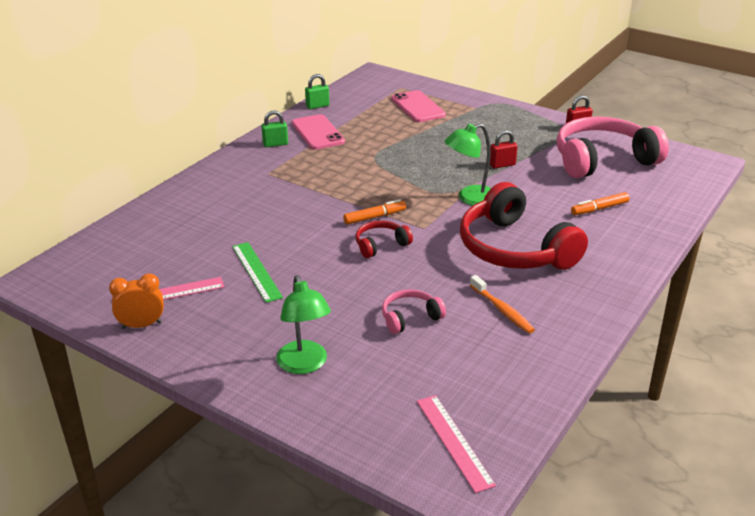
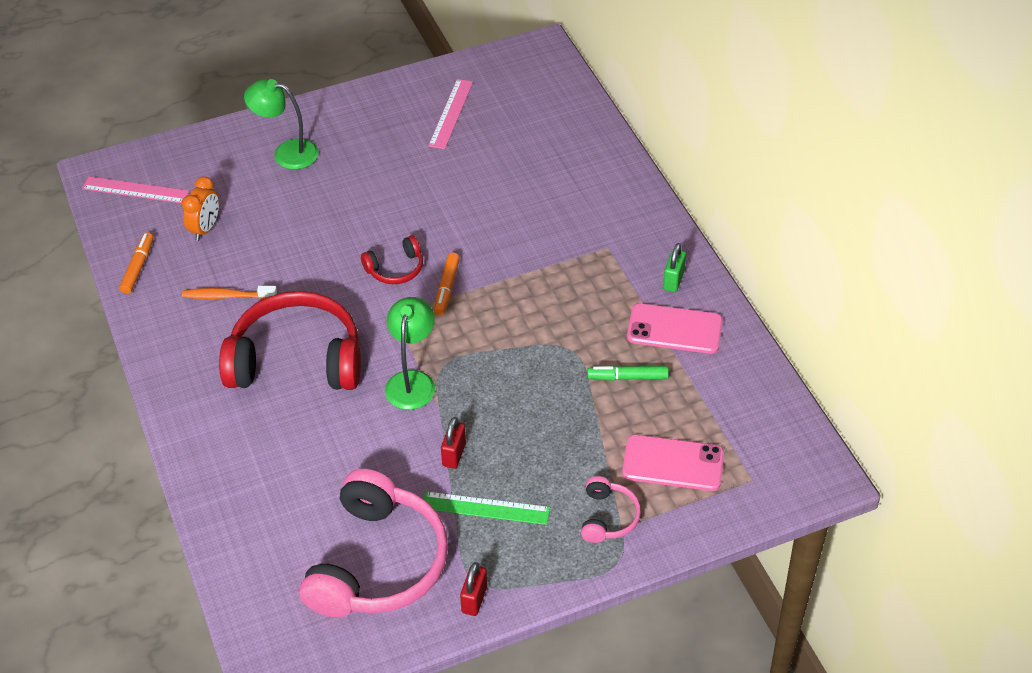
camera: 125 degrees right, 15 degrees up
(142, 325) = (421, 88): orange clock -> orange clock (205, 228)
(256, 271) = (433, 173): green ruler -> green ruler (485, 508)
(317, 106) = (753, 363): green padlock -> none
(374, 135) = (627, 377): none -> green marker
(381, 245) = (395, 269): red headphones -> red headphones turned 60 degrees clockwise
(410, 318) = (277, 235): pink headphones -> pink headphones (608, 517)
(599, 209) = (291, 478): orange marker -> orange marker (138, 267)

